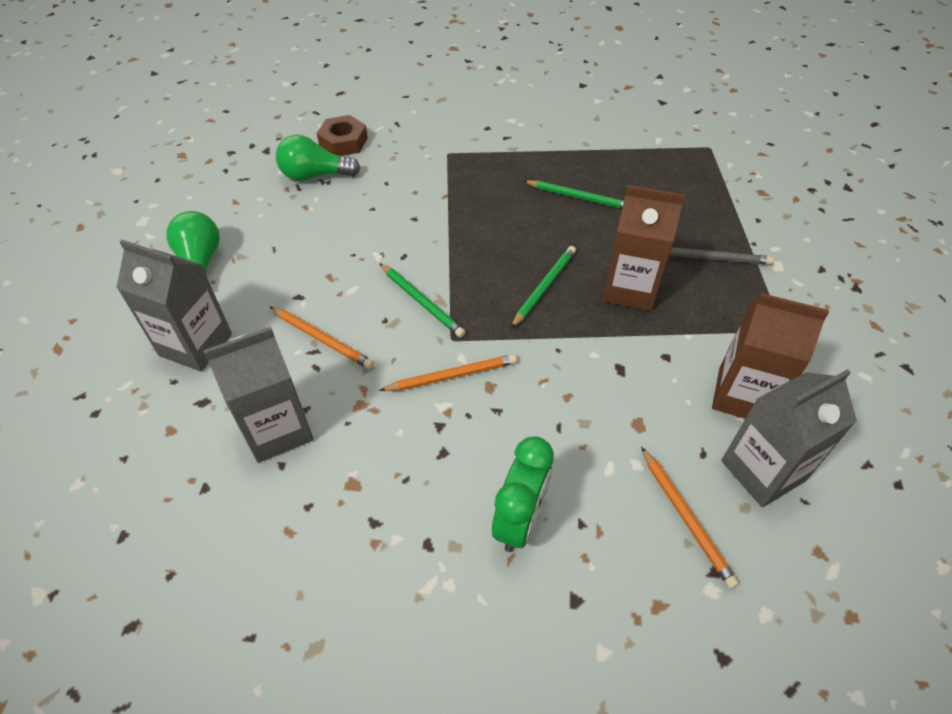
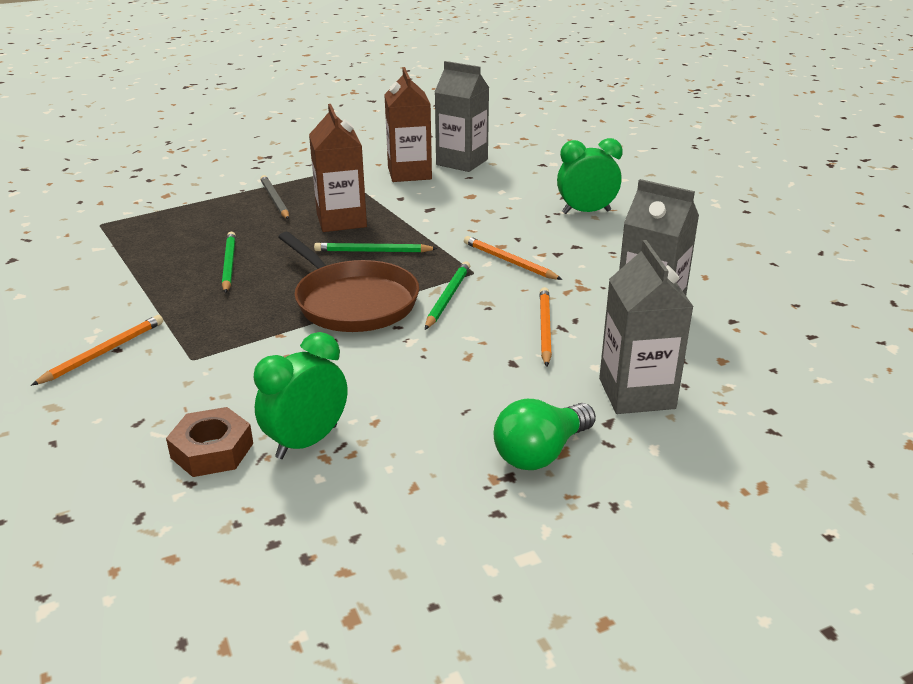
camera: 120 degrees left, 20 degrees down
(315, 175) = (307, 442): green light bulb -> green clock
(460, 245) = (353, 302): none -> brown pan
(686, 517) = (519, 174): orange pencil -> orange pencil (103, 352)

